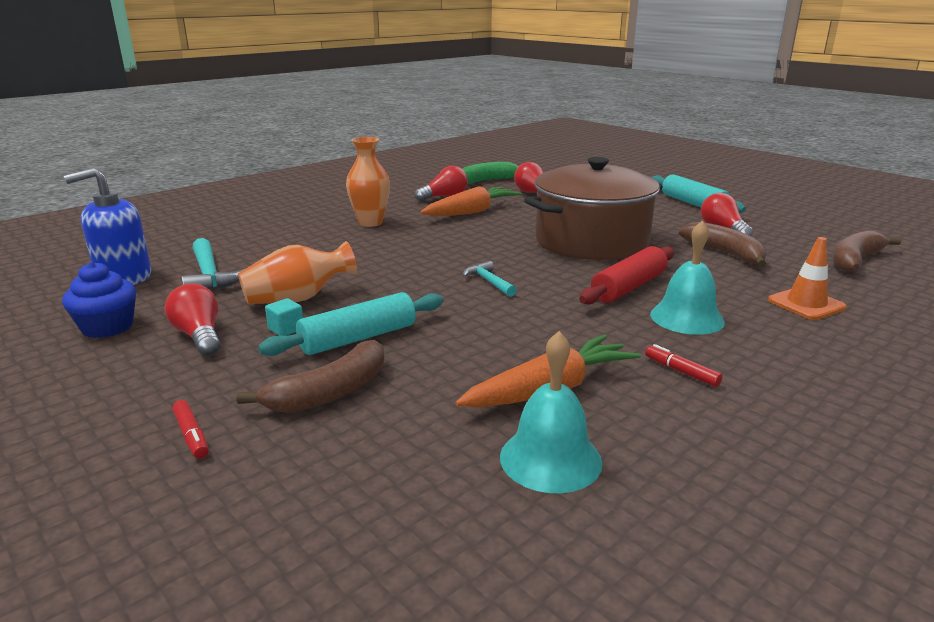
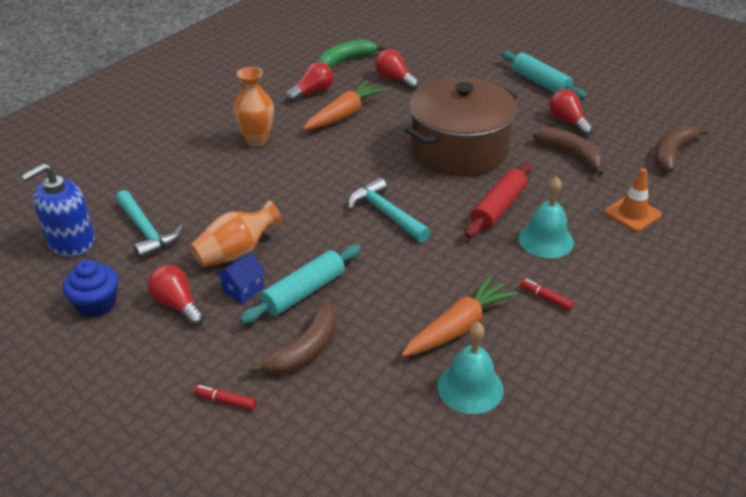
camera: 10 degrees left, 15 degrees up
(191, 435) = (225, 401): red marker -> red marker turned 150 degrees clockwise
(286, 329) = (243, 289): turquoise cube -> blue house
(489, 282) = (386, 213): turquoise hammer -> turquoise hammer, size x1.67

